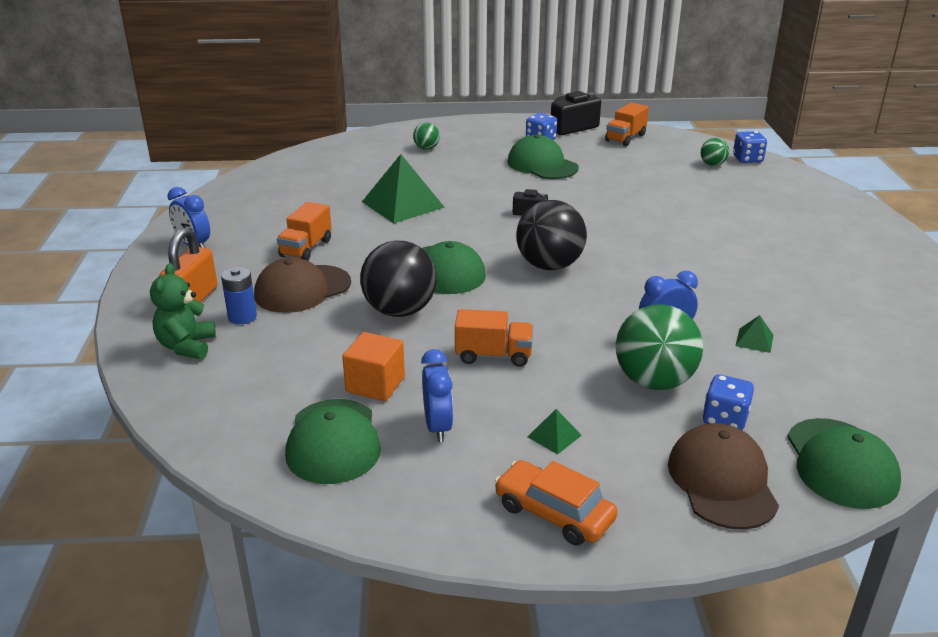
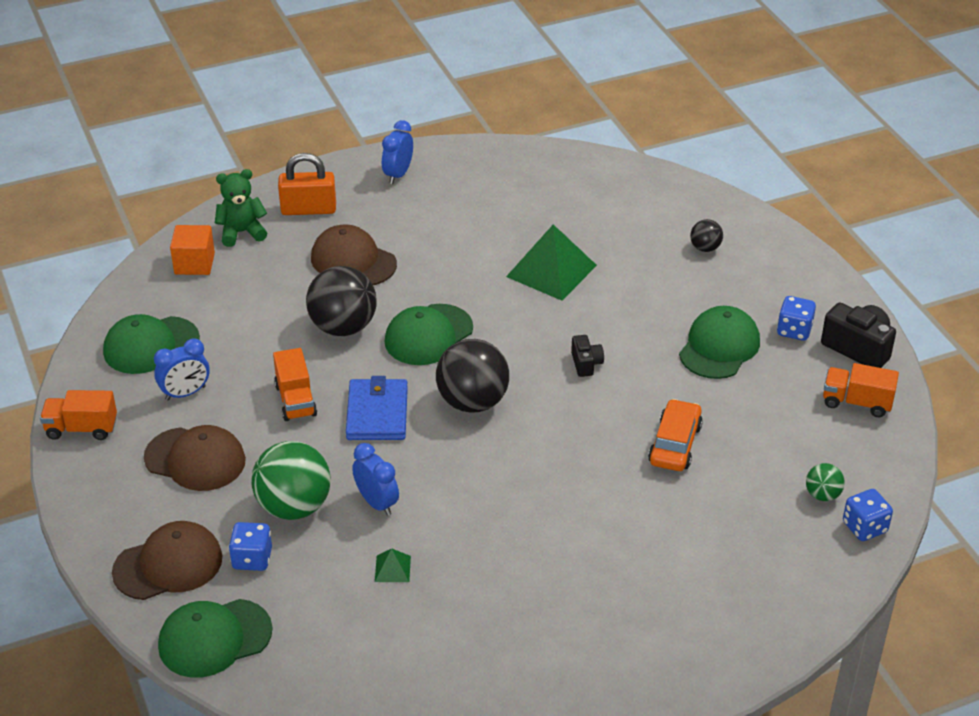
camera: 70 degrees right, 10 degrees up
(242, 317) = (295, 244): blue battery -> none
(306, 248) = (426, 239): orange truck -> orange truck (81, 429)
(375, 384) = (228, 345): orange cube -> orange cube (194, 264)
(426, 148) = (705, 248): green ball -> black ball
(539, 313) = (377, 413): none -> blue wallet
(554, 436) = (195, 459): green pyramid -> brown cap
(554, 513) = (105, 476): orange car -> orange car (675, 444)

